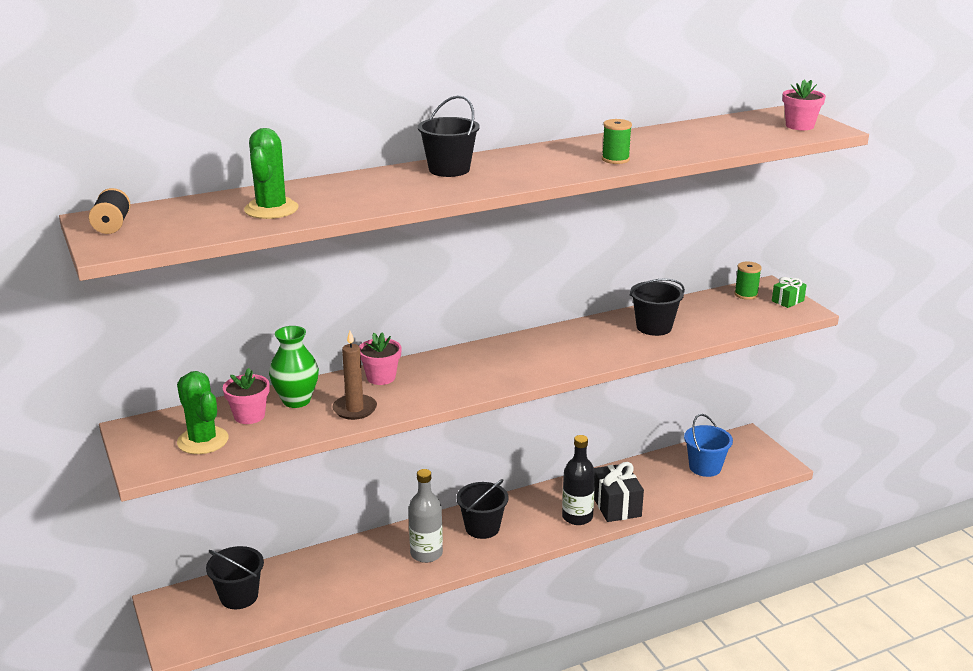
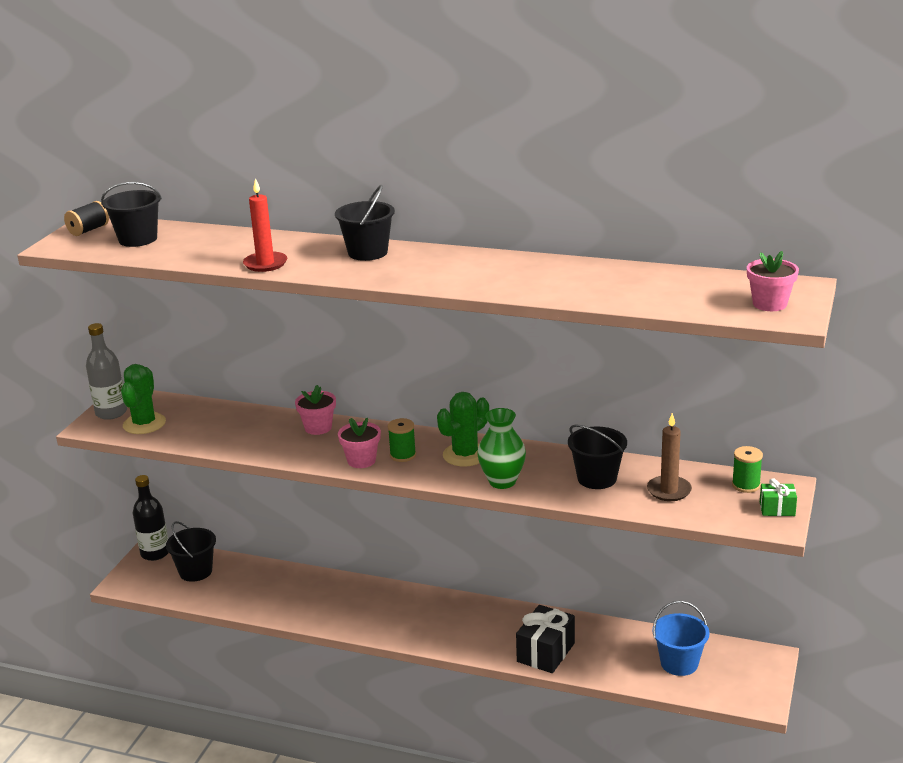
camera: 45 degrees right, 0 degrees up
(249, 416) = (195, 419): pink flower pot -> pink flower pot (361, 460)
(271, 209) = (190, 248): green cactus -> green cactus (465, 455)
(296, 400) = (239, 421): green vase -> green vase (502, 481)
(355, 409) = (262, 444): brown candle -> brown candle (669, 490)
(380, 200) = (265, 264): none -> red candle
(426, 554) = (348, 609): grey bottle -> grey bottle (111, 413)
(482, 528) = (415, 612): black bucket -> black bucket (138, 239)
(577, 517) = (499, 644): black bottle -> black bottle (155, 553)
(615, 159) = (511, 284): green spool -> green spool (403, 455)

